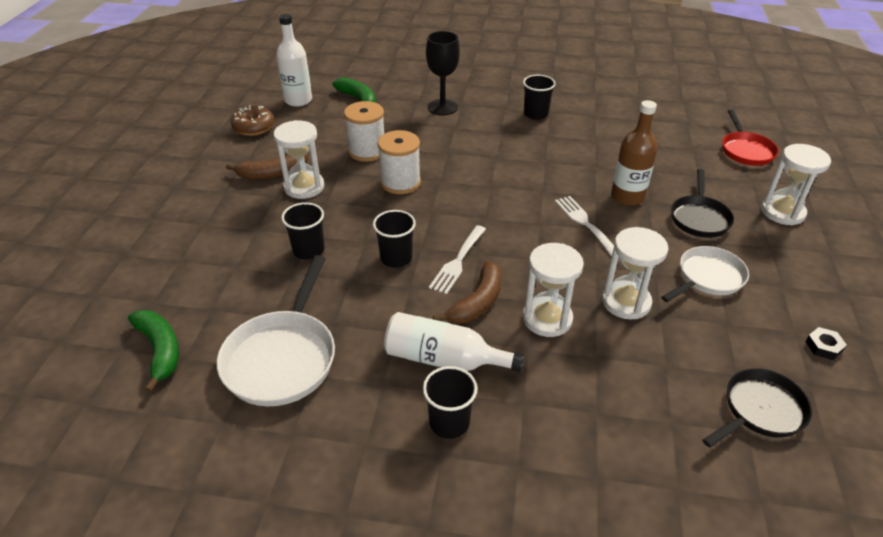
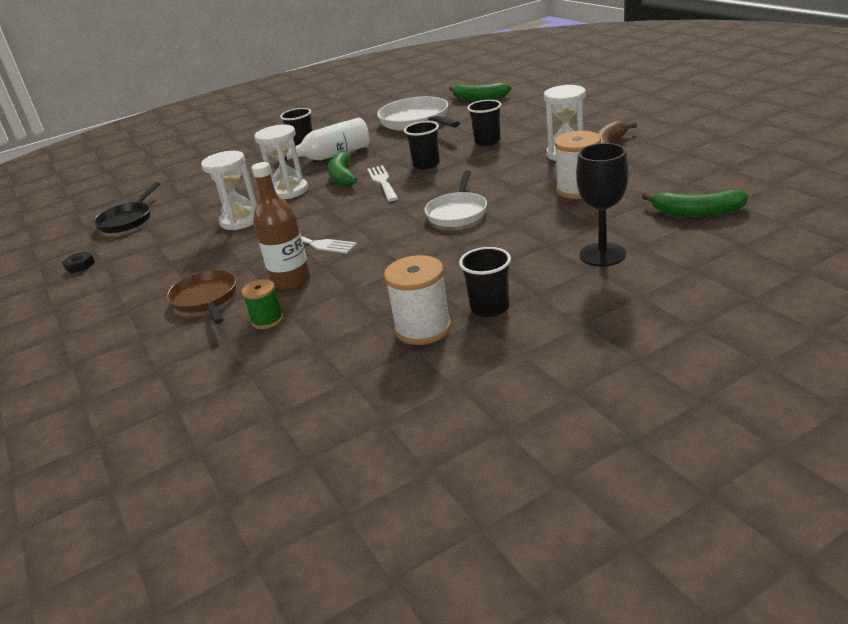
camera: 145 degrees right, 10 degrees down
(254, 127) = (708, 152): brown donut -> none
(298, 100) = (743, 182): white bottle -> none
(400, 182) = (504, 190): white spool -> white spool (423, 328)
(477, 302) = (343, 176): brown banana -> green banana
(663, 175) = (267, 320): none -> green spool
(699, 218) = (206, 299): black pan -> brown pan
(707, 278) = (181, 261): white pan -> white pan (457, 212)
(745, 150) = (171, 412): red pan -> none
(782, 212) = (113, 350): white hourglass -> none

